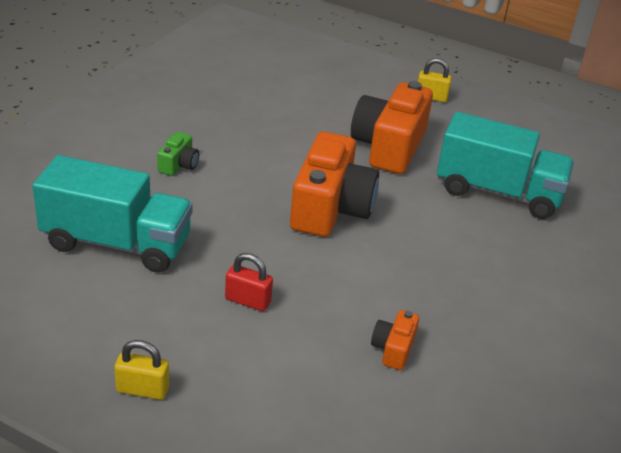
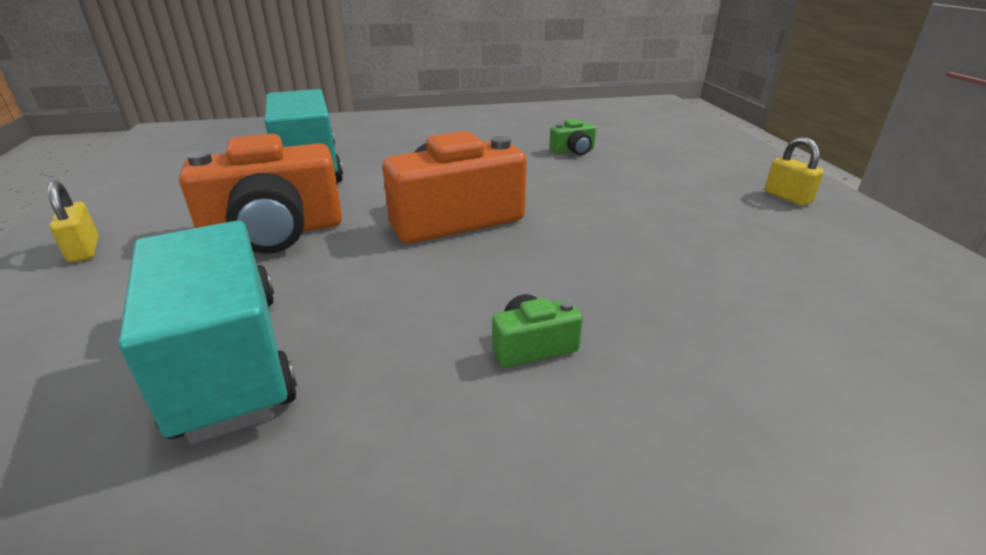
camera: 125 degrees left, 5 degrees down
(116, 243) = (731, 293): turquoise truck -> turquoise truck (230, 360)
(248, 301) = (639, 201): red padlock -> none
(393, 349) = (573, 151): orange camera -> green camera

